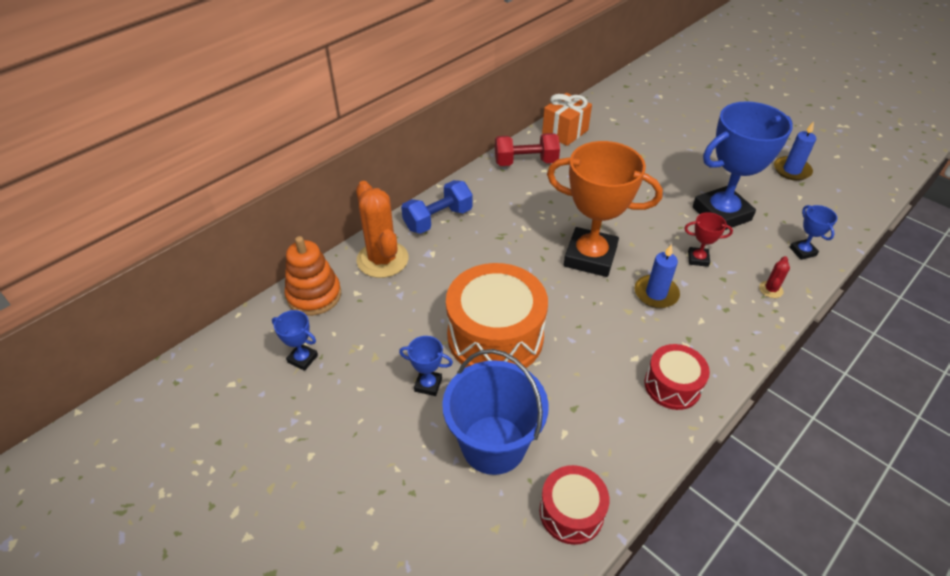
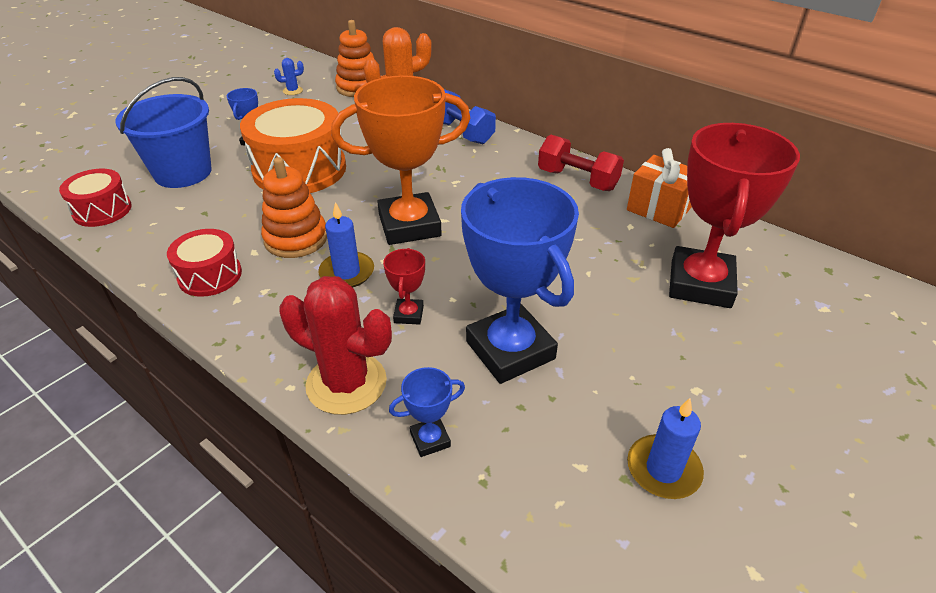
camera: 85 degrees right, 5 degrees down
(302, 359) = (293, 91): blue trophy -> blue cactus
(525, 162) = (577, 180): red dumbbell -> red dumbbell turned 45 degrees counterclockwise
(590, 257) = (409, 225): orange trophy -> orange trophy turned 60 degrees clockwise
(613, 329) = (296, 239): none -> orange stacking toy
(645, 131) = (700, 284): none -> red trophy
(770, 289) = (346, 383): red cactus -> red cactus, size x2.32

